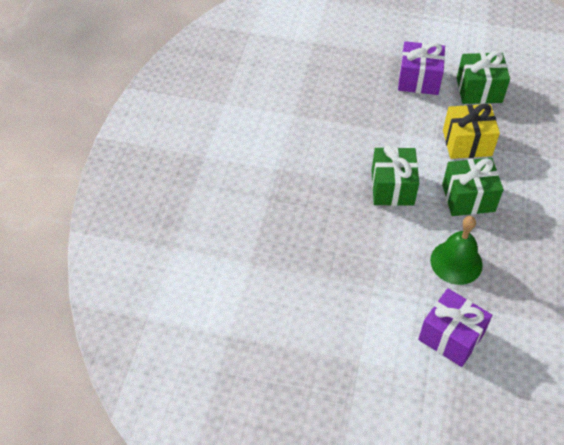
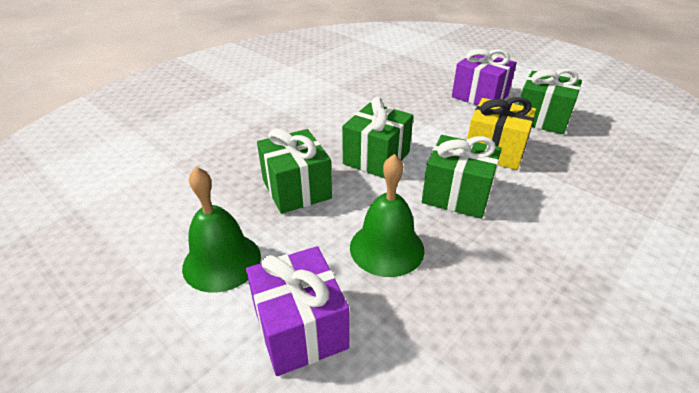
camera: 30 degrees right, 15 degrees down
(362, 244) = (296, 189): none -> green gift
(369, 321) = (222, 261): none -> green bell

